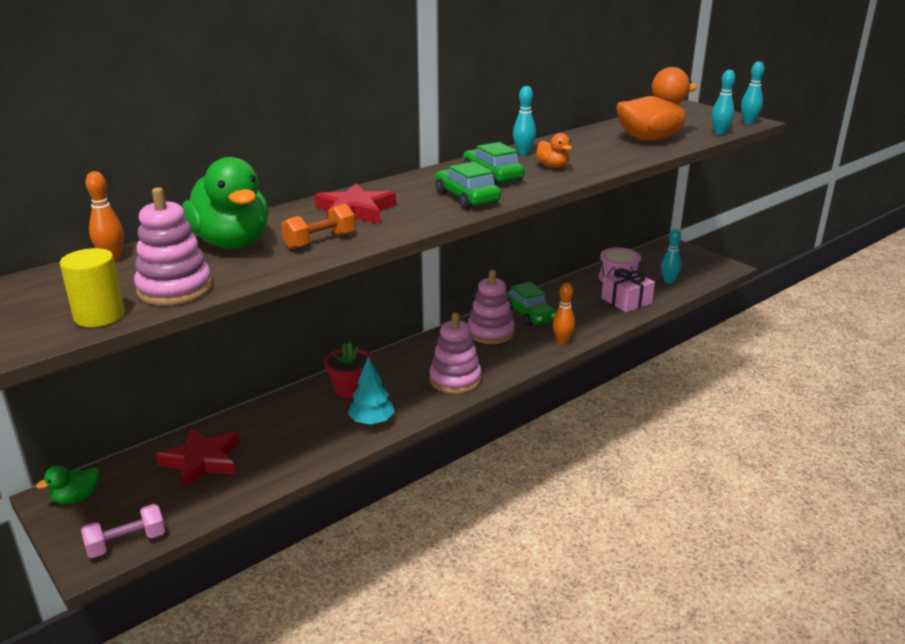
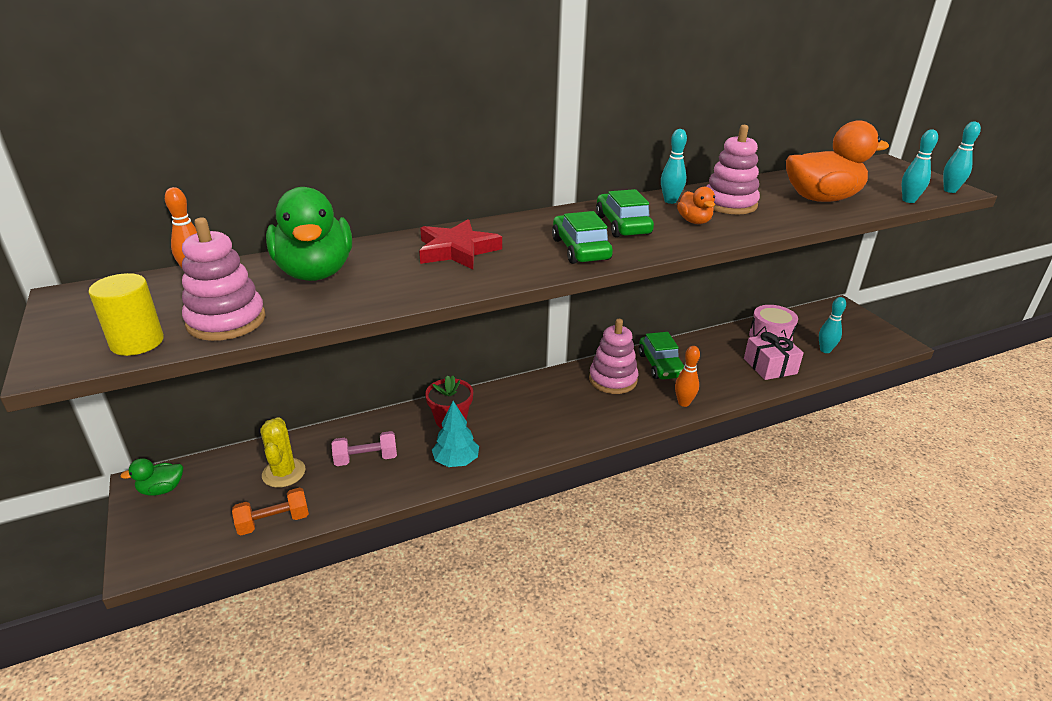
camera: 15 degrees right, 5 degrees up
(126, 543) = (180, 549): pink dumbbell -> pink dumbbell (366, 459)
(202, 461) = (284, 473): red star -> yellow cactus
(320, 241) = (400, 283): orange dumbbell -> orange dumbbell (273, 522)
(455, 380) = (556, 428): pink stacking toy -> pink stacking toy (729, 204)

